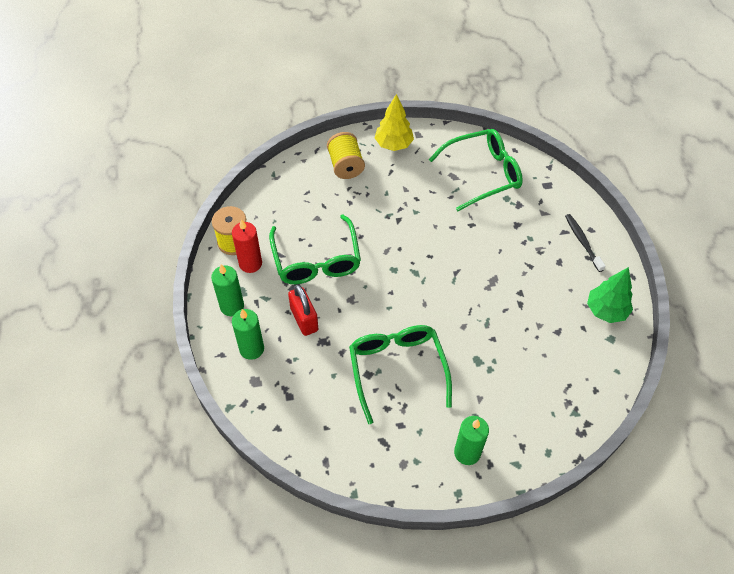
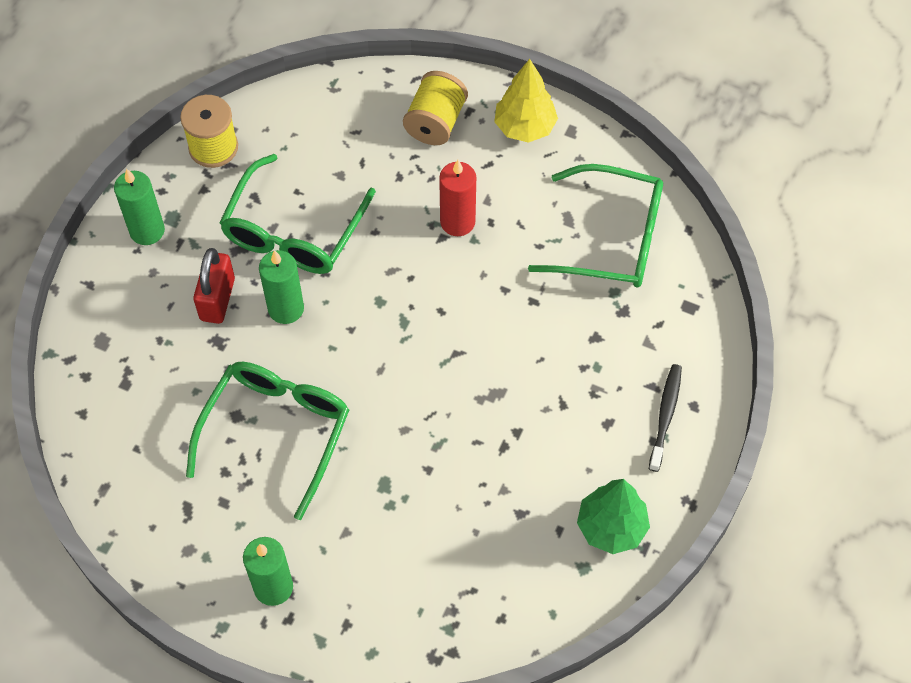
camera: 35 degrees right, 5 degrees up
(250, 263) = (211, 188): red candle -> red candle (457, 222)
(251, 349) = (128, 298): green candle -> green candle (286, 308)

